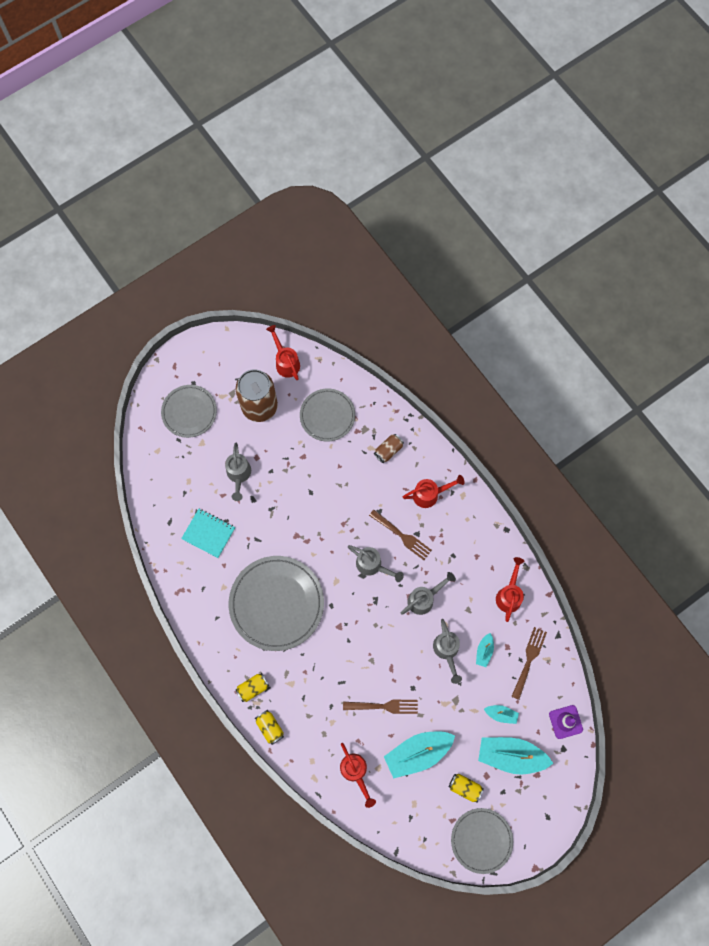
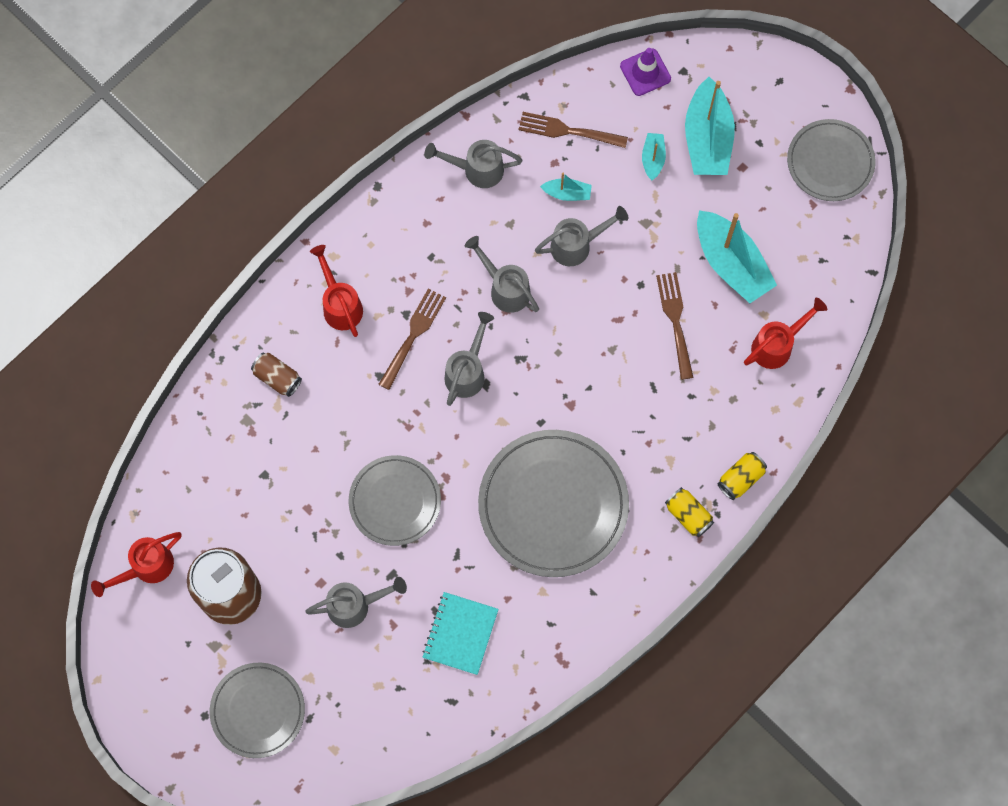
camera: 100 degrees left, 0 degrees up
(327, 416) = (232, 483): grey plate -> grey plate (395, 501)
(465, 787) = (765, 193): yellow can -> none
(509, 594) = (476, 169): red watering can -> grey watering can

